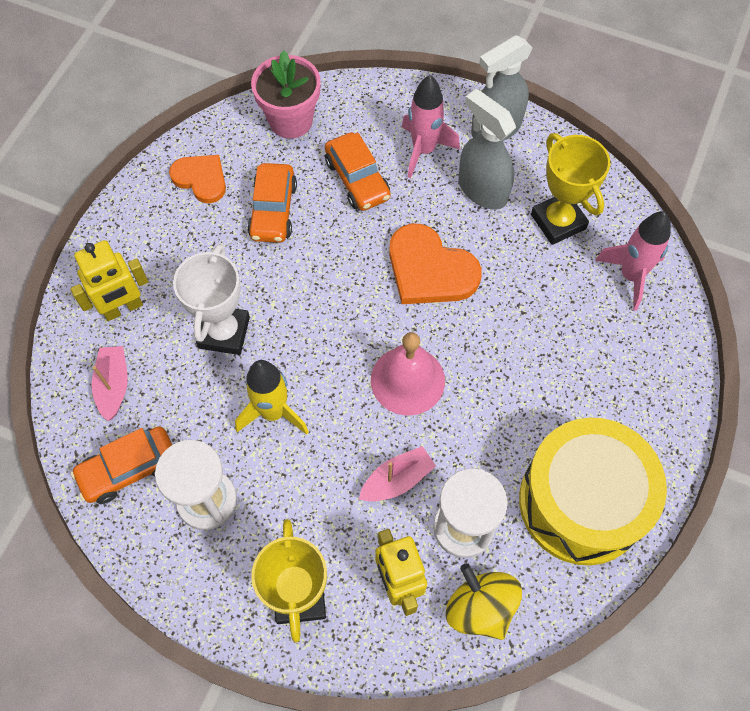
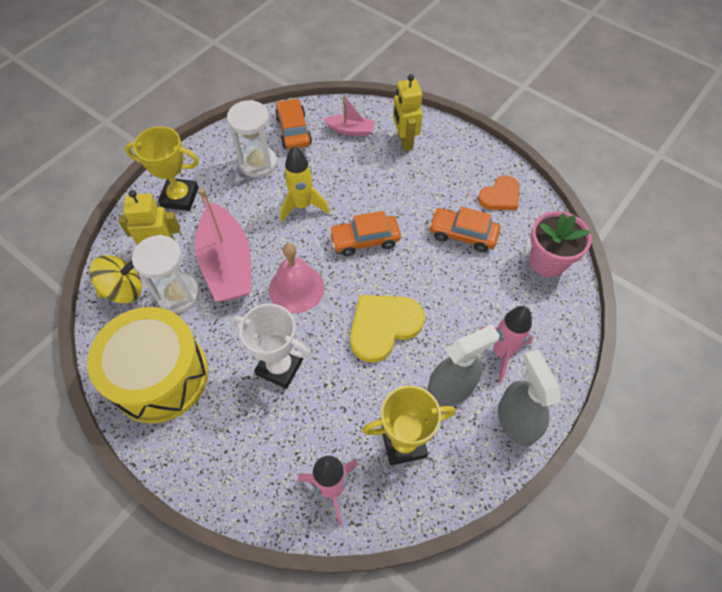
camera: 105 degrees right, 5 degrees down
(224, 332) = (370, 189): white trophy -> white trophy (279, 367)
(357, 179) = (480, 296): orange car -> orange car (365, 240)
(397, 480) = (227, 264): pink boat -> pink boat, size x1.99
(430, 270) = (383, 326): orange heart -> yellow heart

